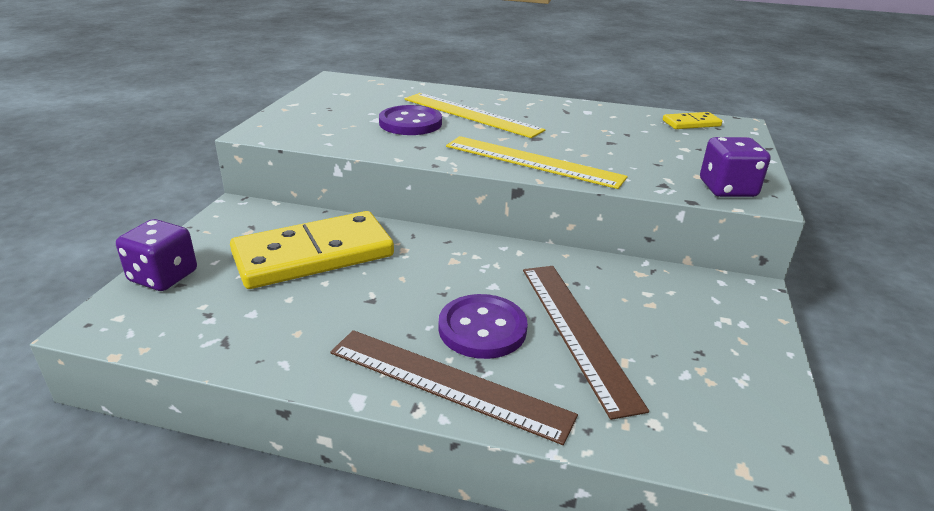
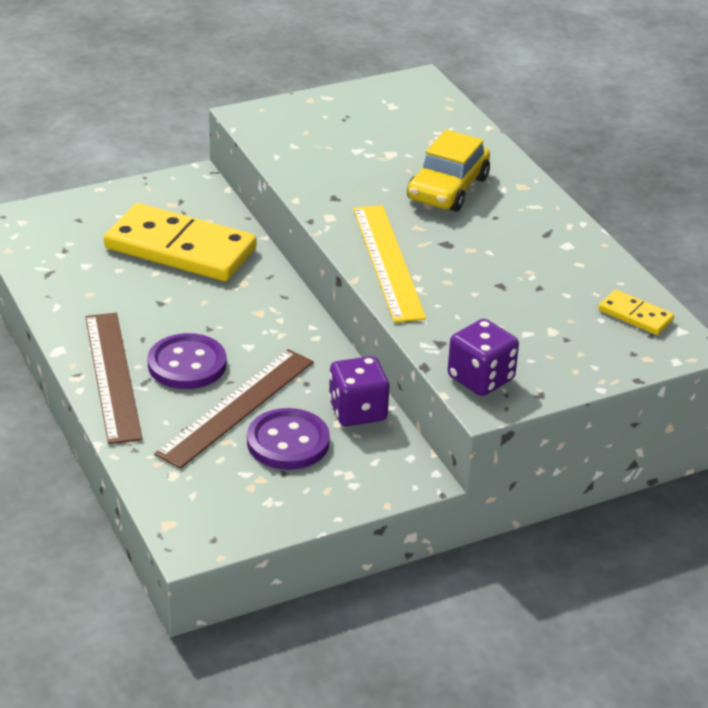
camera: 50 degrees right, 5 degrees up
(163, 276) = (77, 208): purple dice -> purple dice (357, 411)
(410, 123) = (376, 170): purple button -> purple button (288, 442)
(471, 114) = (447, 188): yellow ruler -> yellow car

